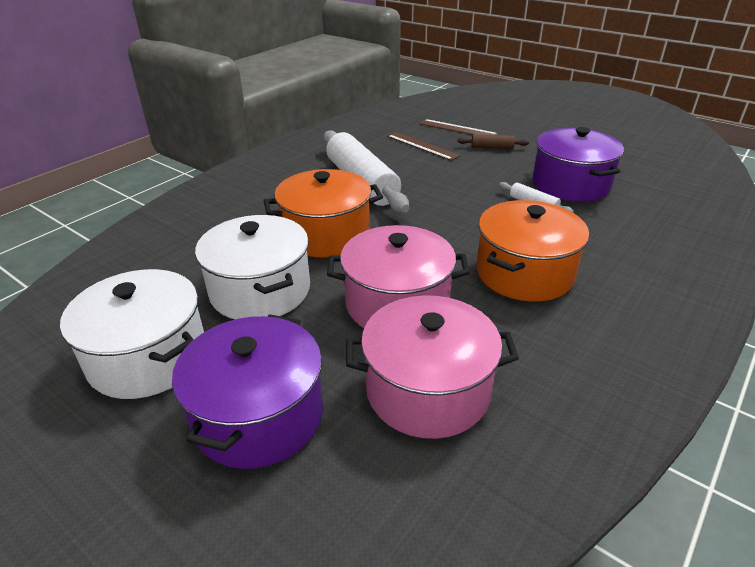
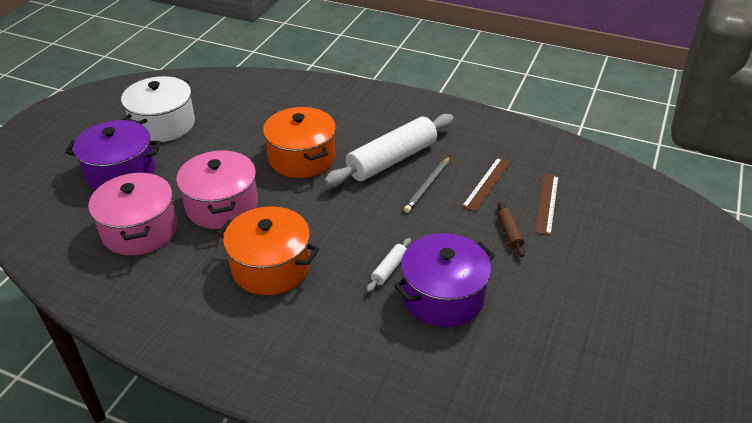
camera: 75 degrees right, 5 degrees up
(260, 290) = (228, 146): white pot -> none
(414, 171) = (427, 186): none -> grey pencil

